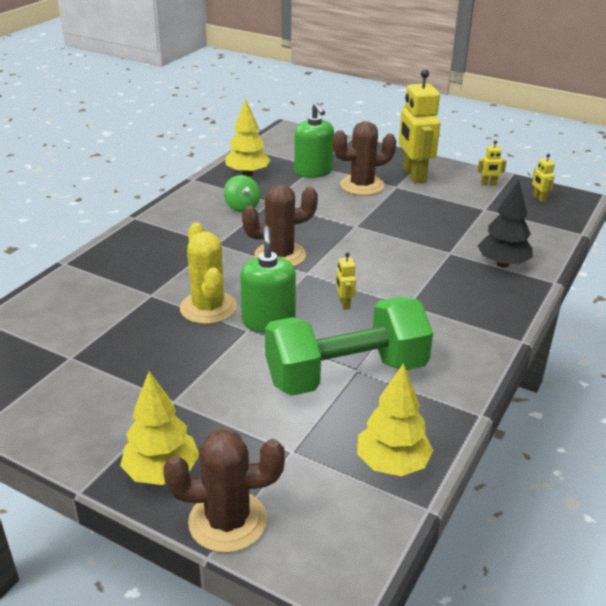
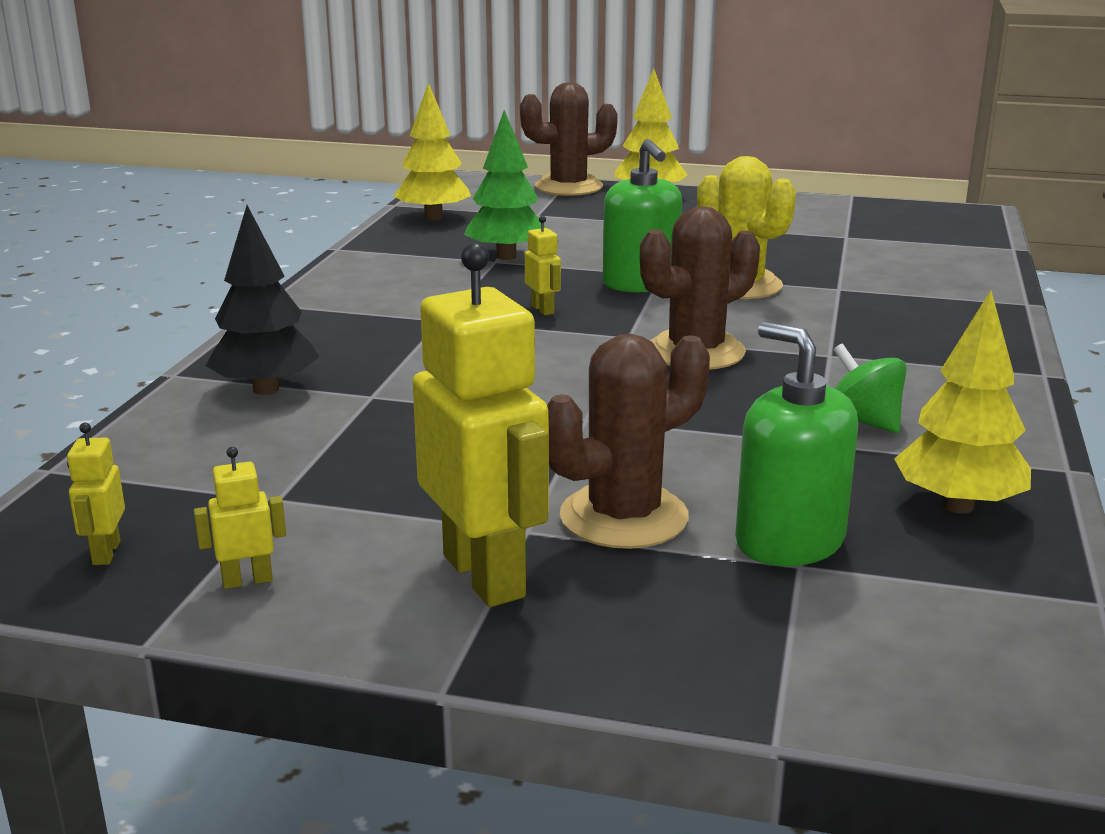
camera: 165 degrees right, 10 degrees down
(346, 374) = (506, 256): green dumbbell -> green tree
(539, 198) = (106, 553): yellow robot -> yellow robot turned 150 degrees counterclockwise

